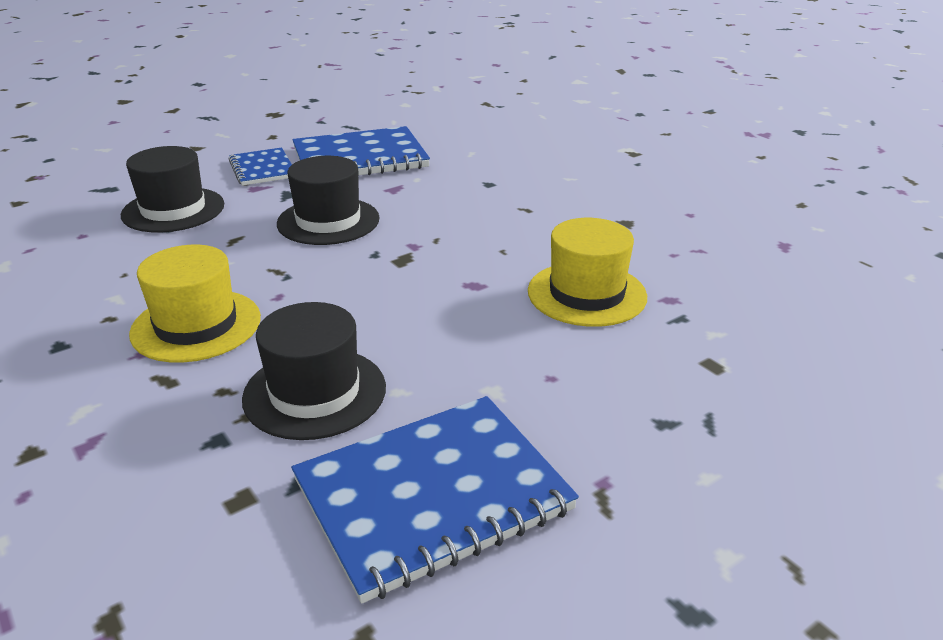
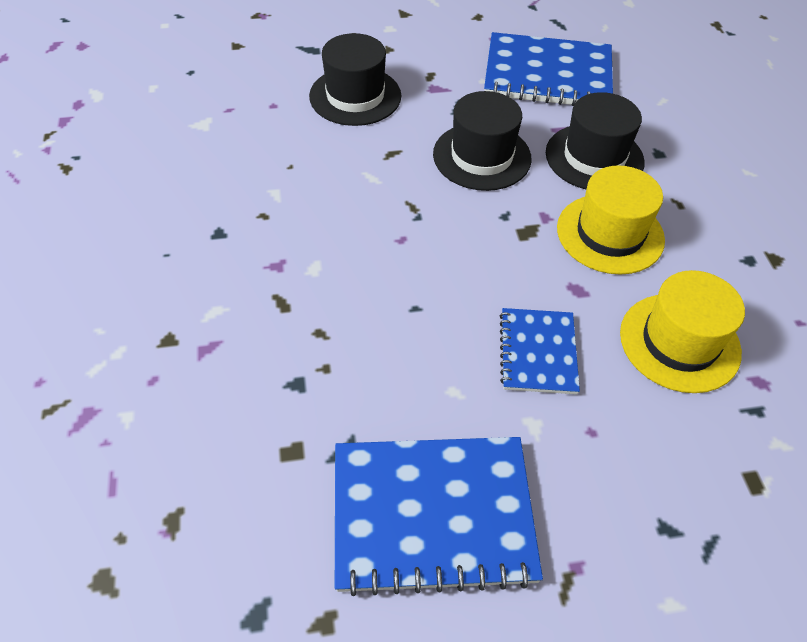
camera: 25 degrees right, 20 degrees up
(196, 325) = (325, 250): yellow hat -> yellow hat (610, 234)
(262, 169) = (451, 63): blue notebook -> blue notebook (538, 352)
(315, 392) = (387, 365): black hat -> black hat (594, 157)

